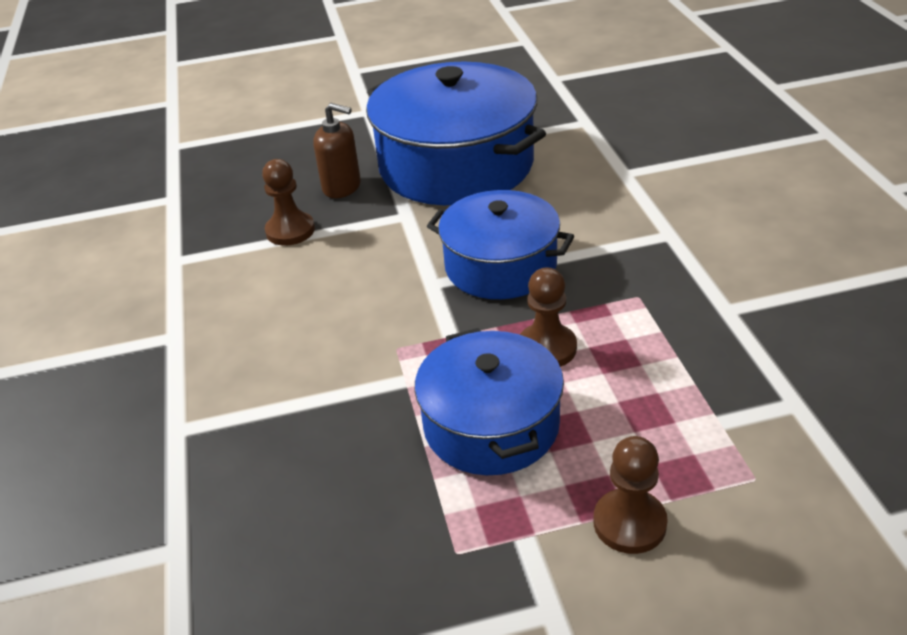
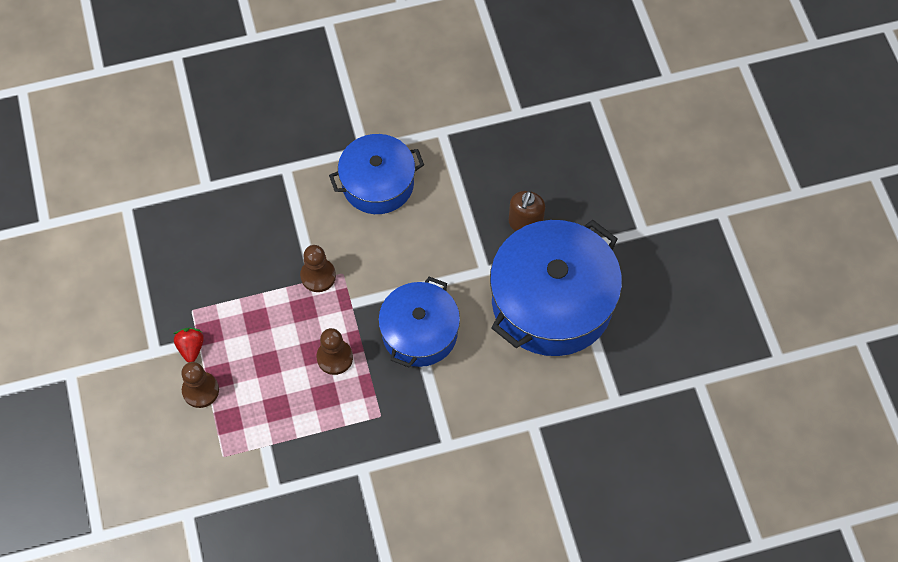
camera: 85 degrees right, 25 degrees up
(290, 231) = (471, 197): brown pawn -> brown pawn (318, 276)
(491, 425) = (274, 326): blue pot -> blue pot (378, 183)
(540, 546) = (191, 348): none -> red strawberry

